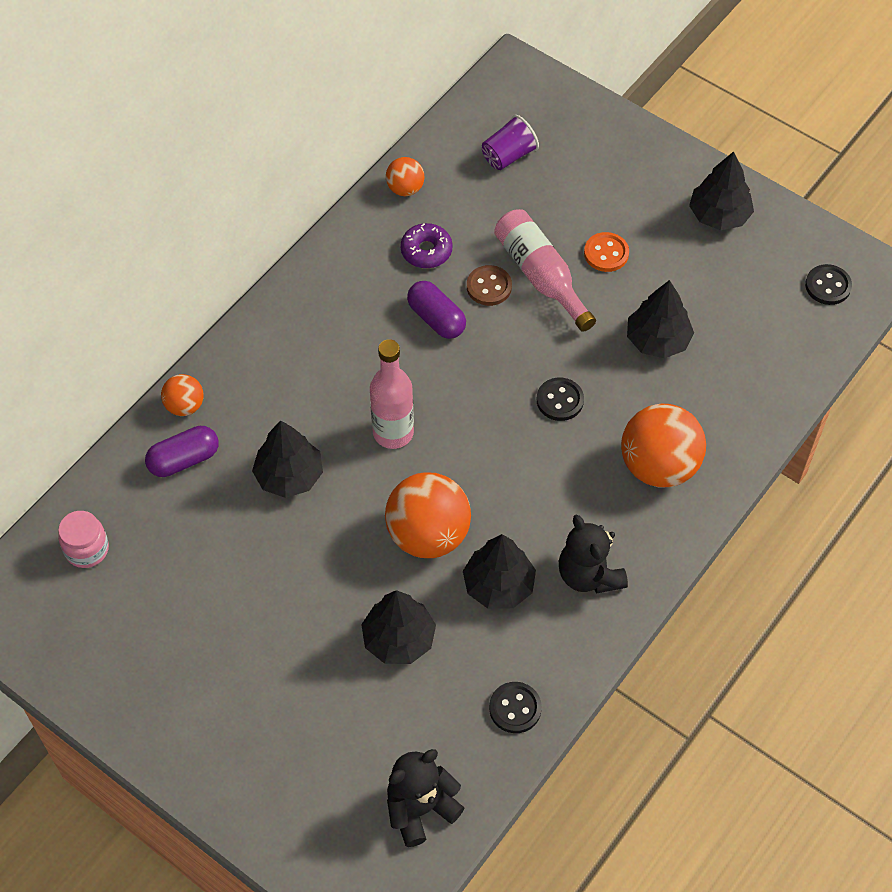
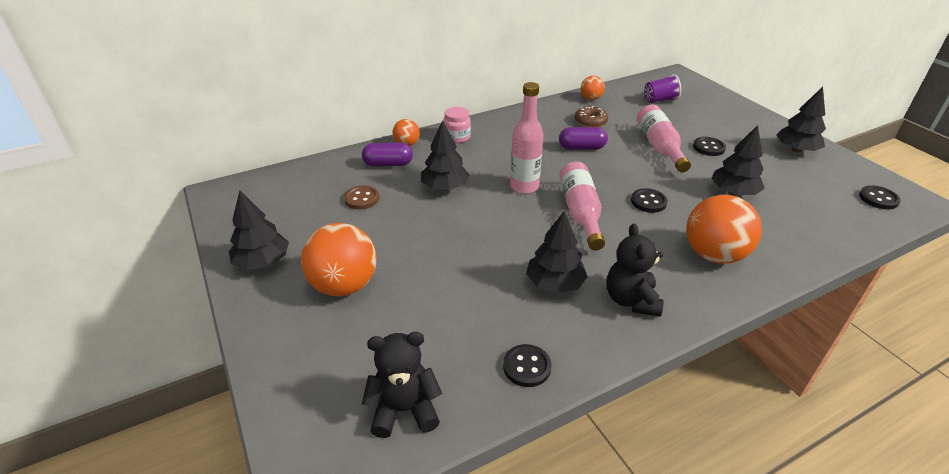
camera: 25 degrees right, 20 degrees down
(87, 549) = (300, 184): pink jar -> pink jar (457, 137)
(398, 639) = (460, 290): black tree -> black tree (262, 262)
(426, 251) = (590, 122): purple donut -> brown donut
(428, 534) = (517, 240): orange ball -> orange ball (344, 285)
(436, 318) = (581, 147): purple capsule -> purple capsule turned 75 degrees counterclockwise
(484, 454) = (580, 212): none -> pink bottle
(489, 287) = (622, 143): brown button -> brown button (362, 199)
(606, 253) = (708, 148): orange button -> black button

